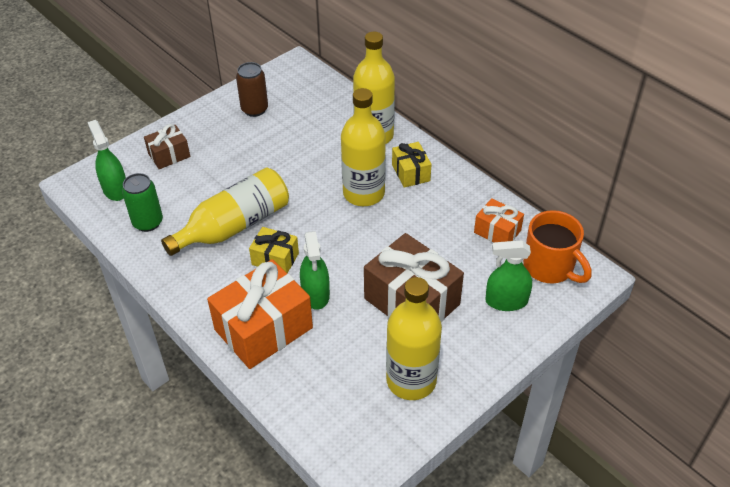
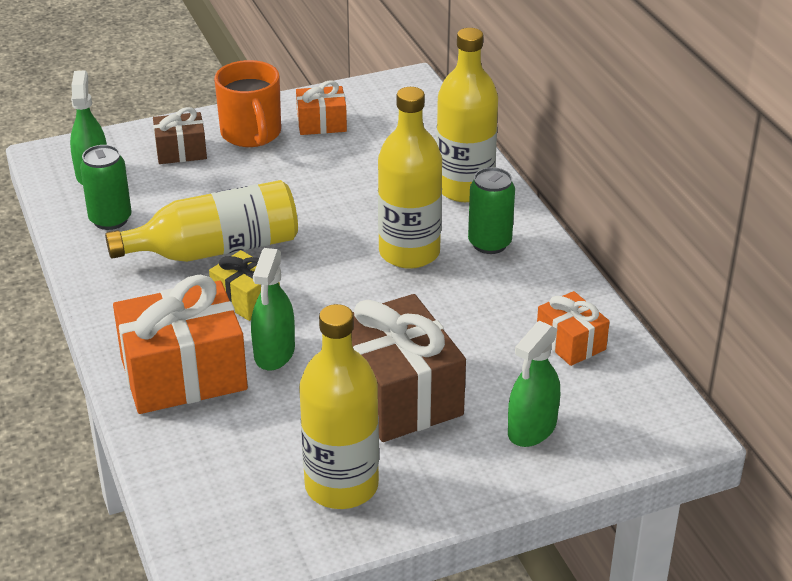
camera: 20 degrees right, 10 degrees down
(254, 109) = (321, 123): brown can -> orange gift
(411, 173) = (489, 243): yellow gift -> green can
(506, 301) = (532, 429): green spray bottle -> green spray bottle turned 75 degrees counterclockwise
(550, 267) = (621, 404): orange mug -> orange mug (251, 134)

